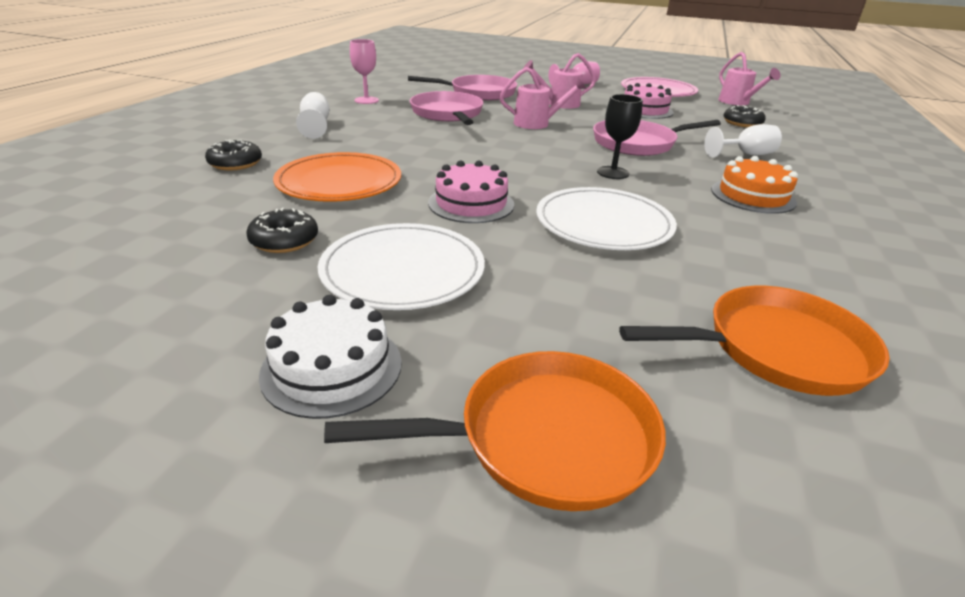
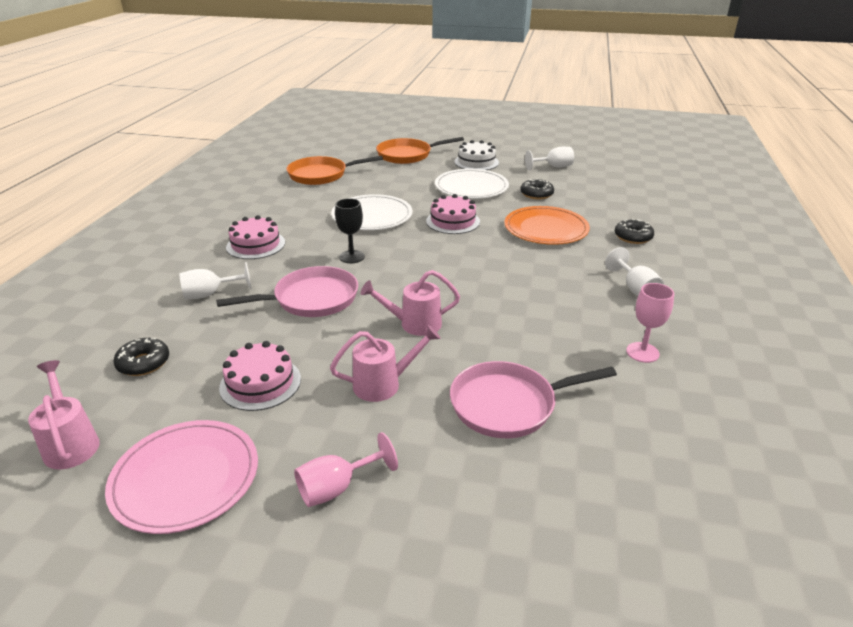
camera: 175 degrees right, 0 degrees up
(136, 322) = (553, 167): none -> white goblet
(448, 114) = (522, 331): pink pan -> none
(753, 196) = (255, 245): orange cake -> pink cake

